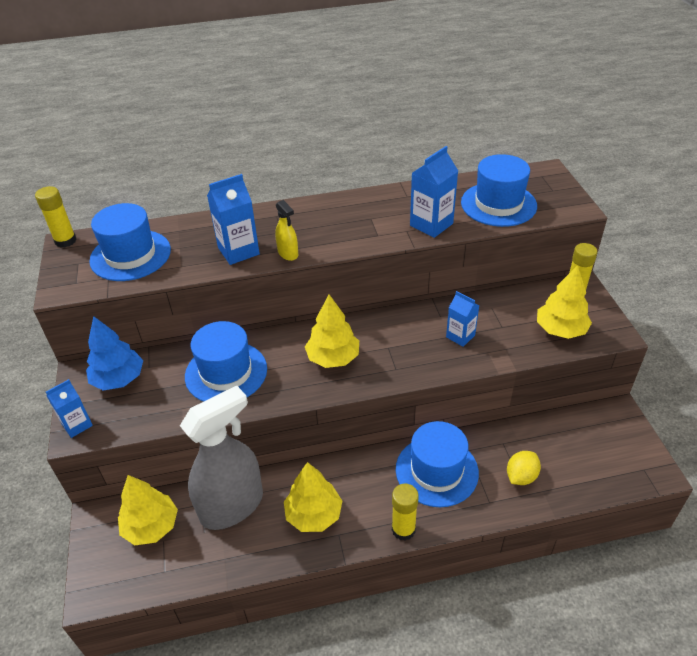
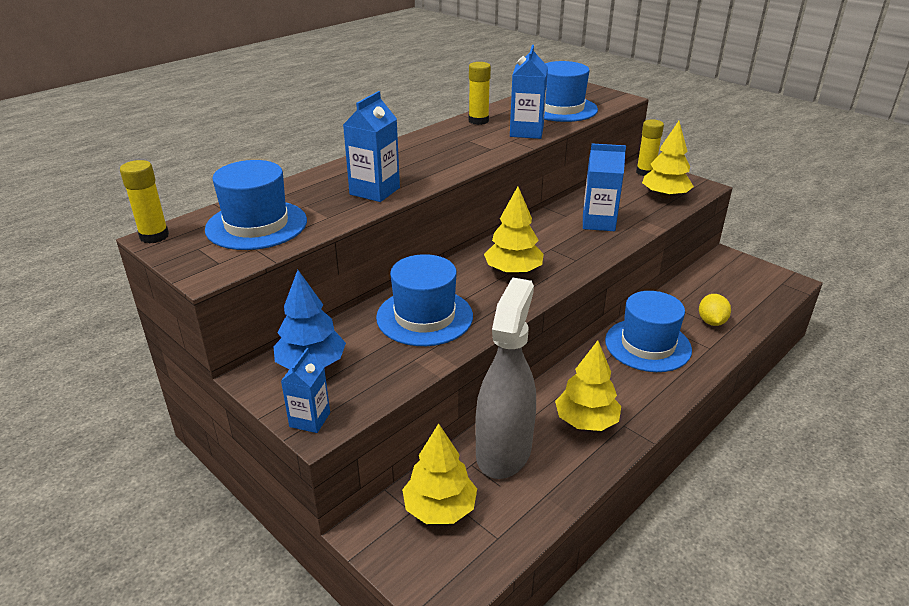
camera: 35 degrees left, 10 degrees down
(288, 254) = (427, 180): yellow spray bottle -> none
(403, 529) = (670, 396): yellow glue stick -> yellow glue stick (478, 121)
(460, 336) = (598, 223): blue carton -> blue carton, size x1.52

